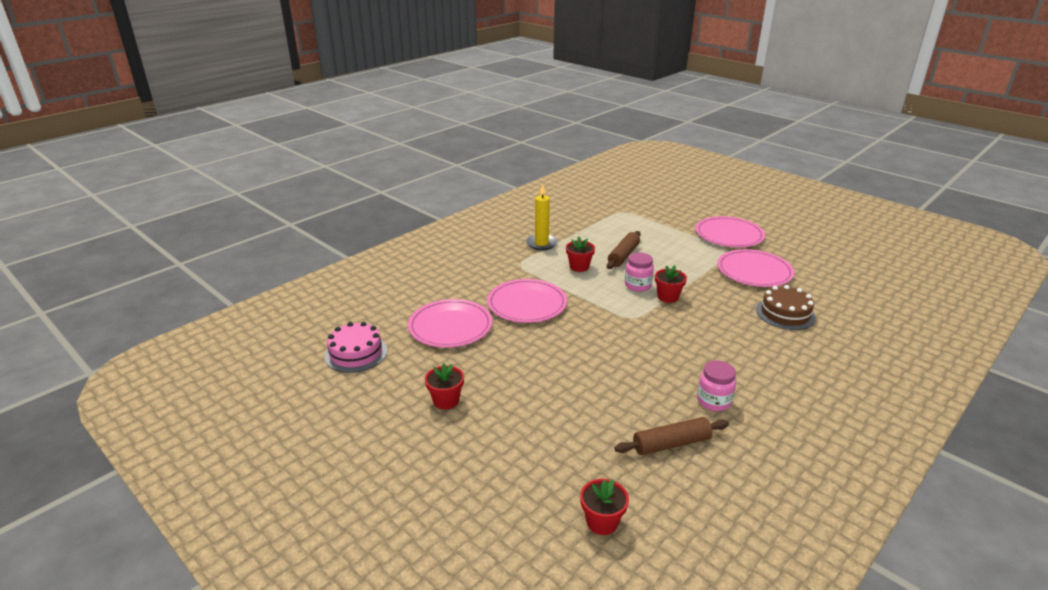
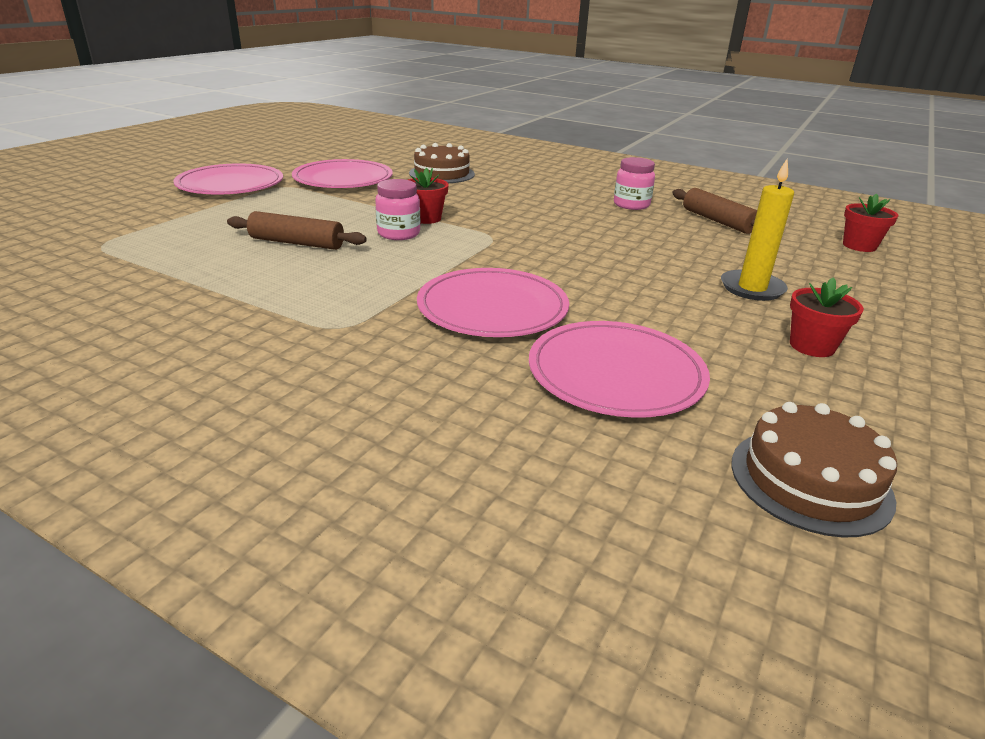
camera: 105 degrees left, 0 degrees up
(356, 353) = (810, 480): pink cake -> brown cake
(541, 244) = (237, 312): yellow candle -> yellow candle (752, 288)
(579, 267) = (342, 273): red flower pot -> none

